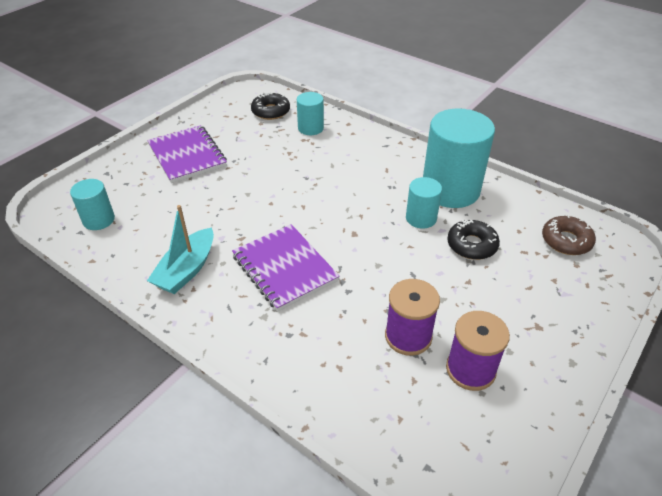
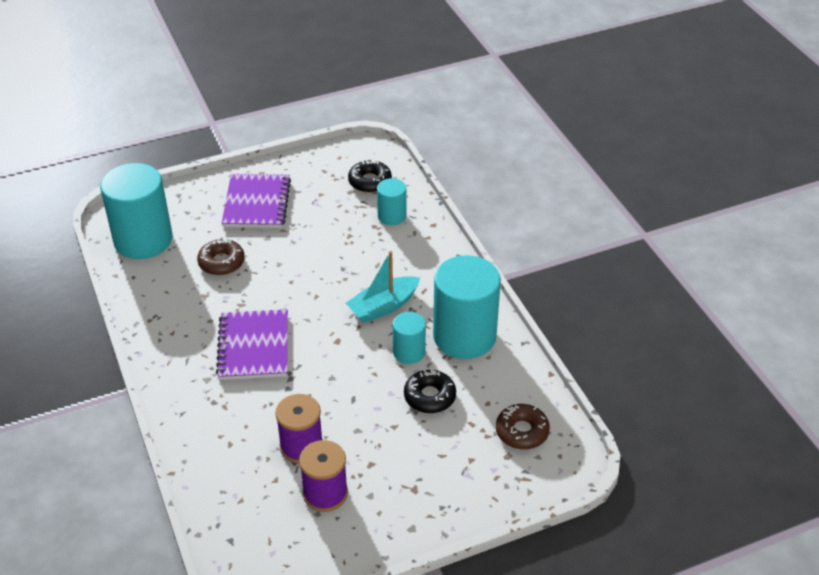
camera: 30 degrees right, 0 degrees up
(99, 220) = (143, 240): turquoise cylinder -> turquoise cylinder, size x1.98
(186, 270) = (178, 314): turquoise boat -> turquoise boat (383, 306)
(193, 211) = (221, 262): none -> brown donut

